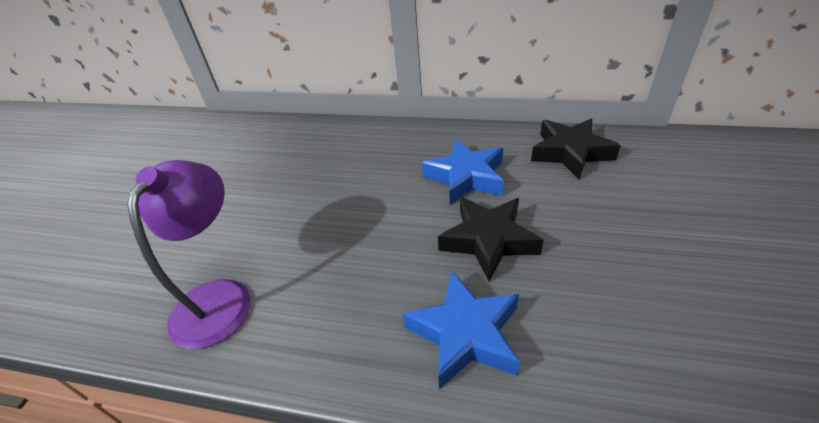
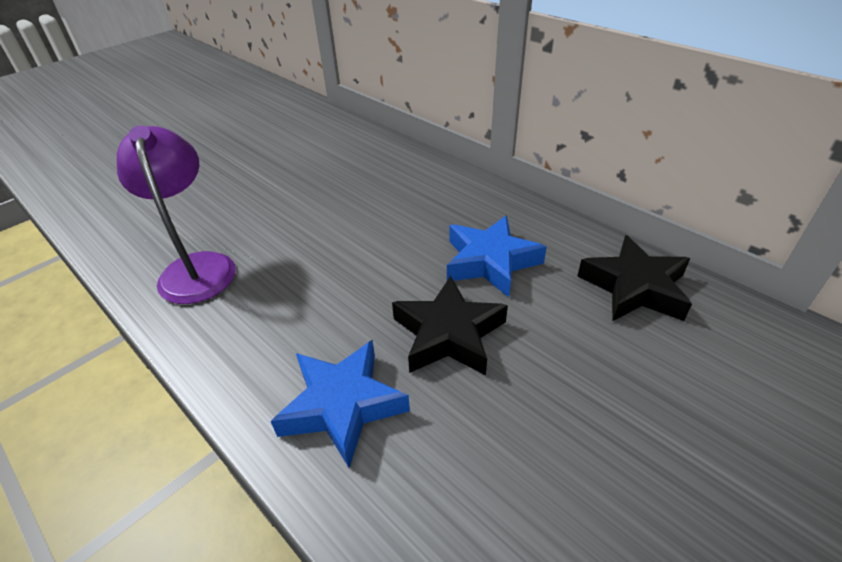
camera: 30 degrees right, 0 degrees up
(219, 297) = (197, 267): purple lamp -> purple lamp turned 60 degrees counterclockwise

